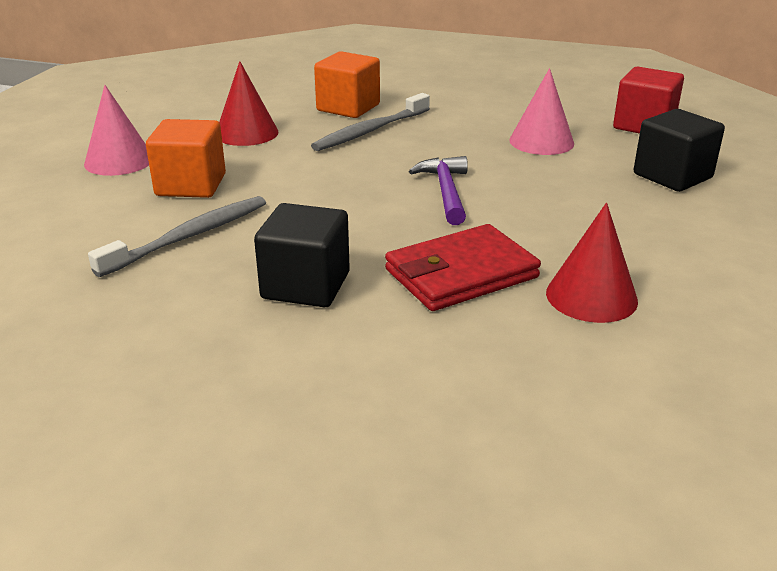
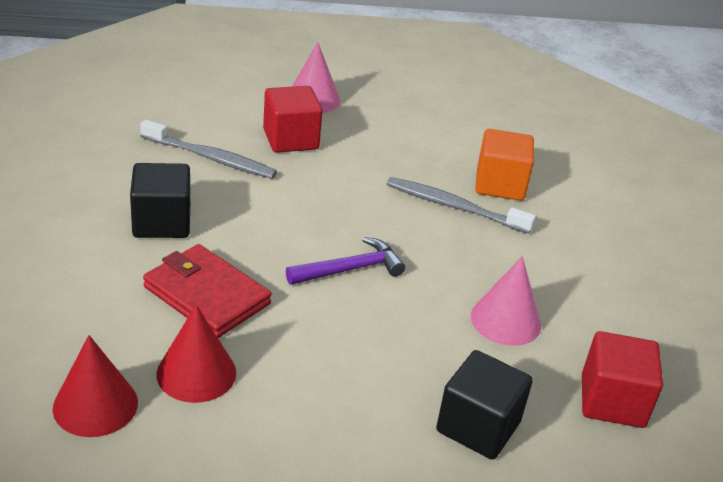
camera: 65 degrees right, 5 degrees up
(191, 185) = (290, 139): orange cube -> red cube
(246, 133) = (402, 143): red cone -> red cone (95, 405)

